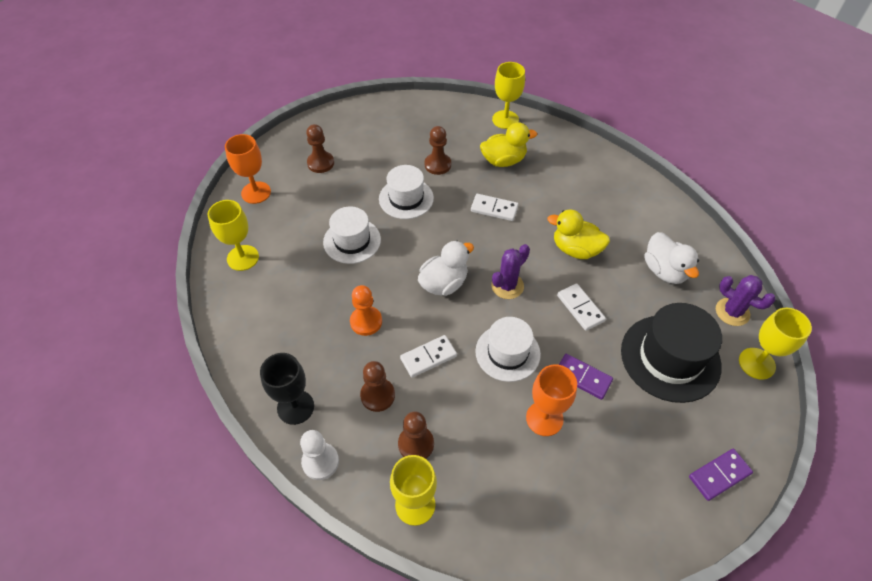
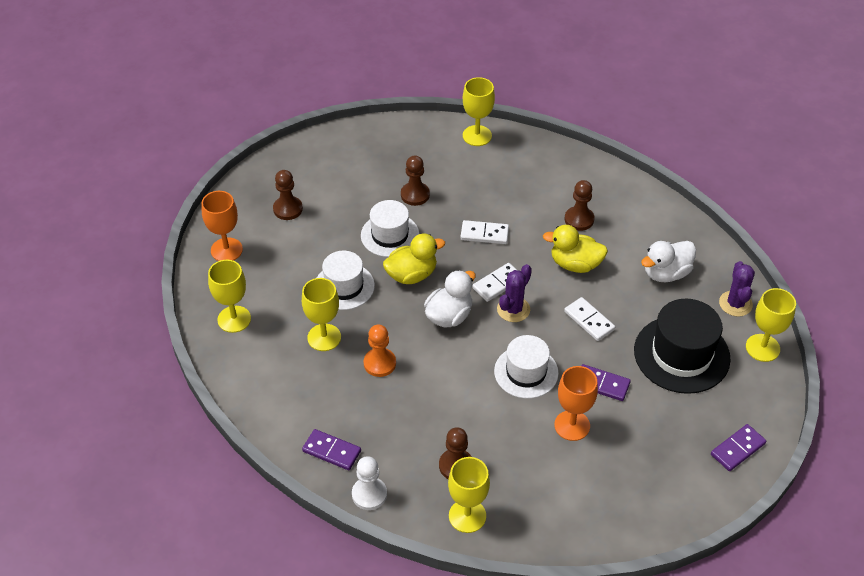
camera: 10 degrees left, 5 degrees down
(295, 407) = (331, 451): black goblet -> purple domino
(320, 288) = (324, 337): none -> yellow goblet
(377, 395) = (409, 429): brown pawn -> brown pawn (579, 219)
(428, 357) = (450, 387): white domino -> white domino (497, 283)
(503, 160) = (484, 181): yellow duck -> yellow duck (412, 275)
(664, 271) = (666, 273): white duck -> white duck turned 90 degrees clockwise
(732, 312) = (735, 304): purple cactus -> purple cactus turned 60 degrees clockwise

